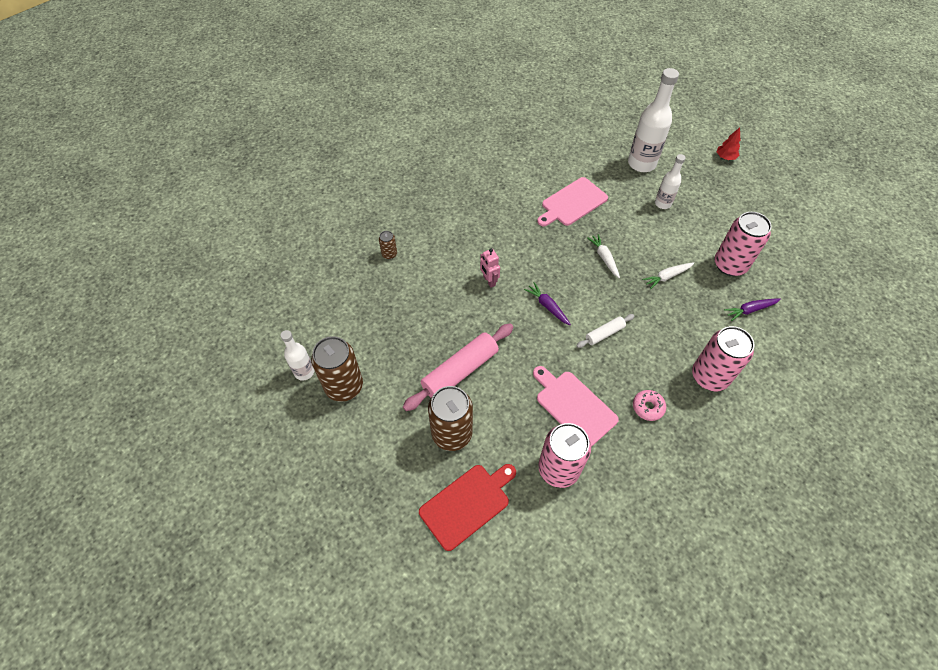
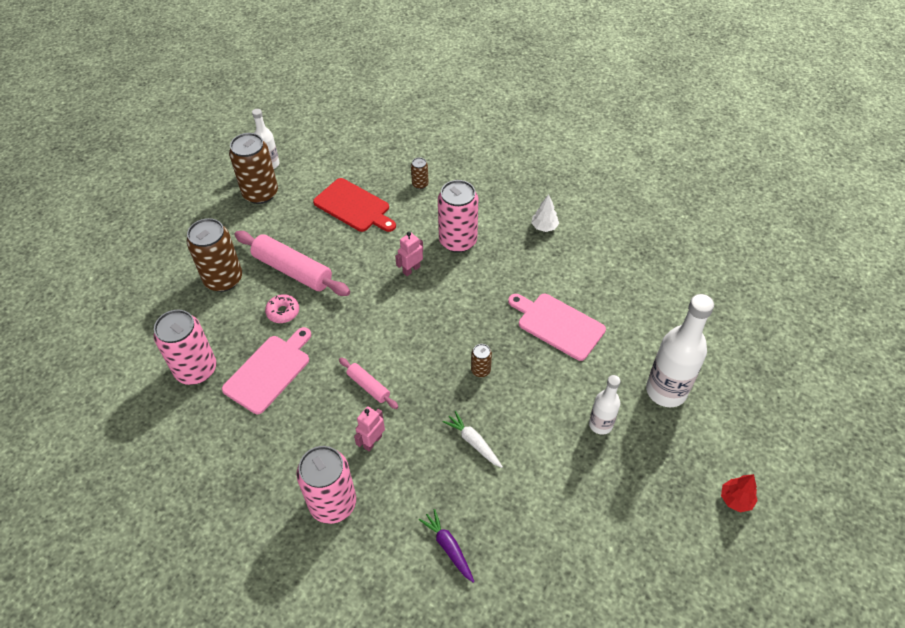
camera: 75 degrees right, 5 degrees down
(467, 504) = (155, 306): red cutting board -> red cutting board (354, 206)
(472, 185) = (544, 227): none -> white tree
(547, 306) = (392, 327): purple carrot -> none
(604, 258) = (480, 370): white carrot -> brown can
(604, 334) = (368, 386): white rolling pin -> pink rolling pin
(648, 407) = (279, 441): pink donut -> pink donut (283, 312)
(657, 340) = (372, 441): none -> pink robot
(730, 265) = (519, 517): pink can -> pink can (458, 241)

